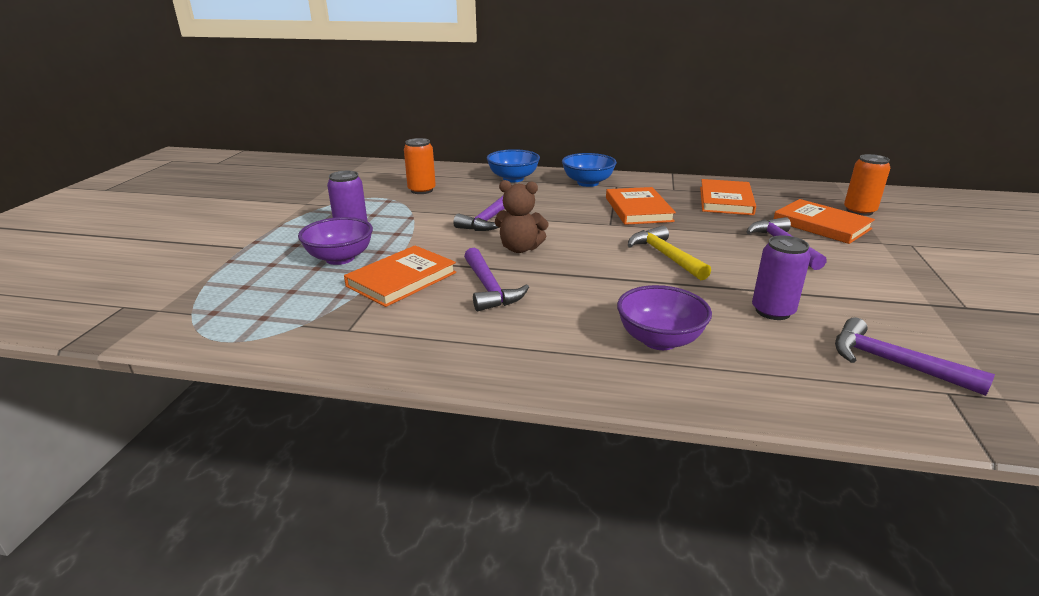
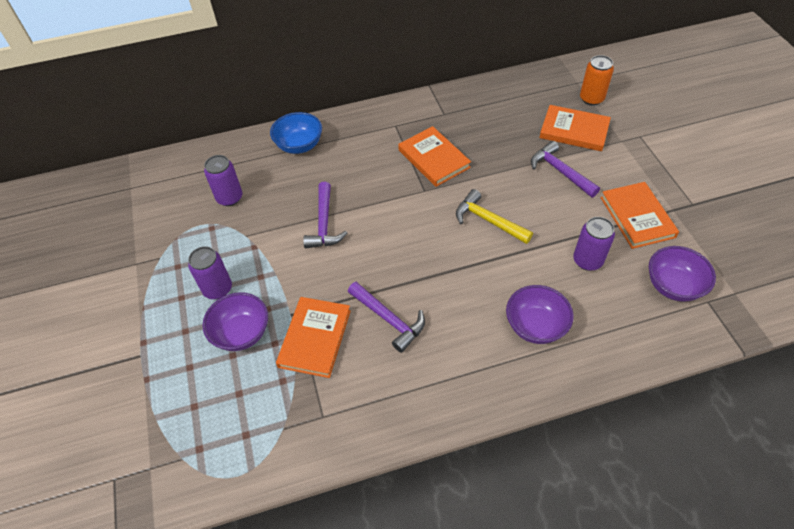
camera: 25 degrees left, 25 degrees up
(421, 190) = (229, 198): orange can -> purple can
(520, 248) = (377, 256): brown teddy bear -> none
(587, 183) = (369, 129): blue bowl -> none
(725, 201) = (492, 118): orange book -> orange book (637, 217)
(893, 363) = (673, 286): purple hammer -> purple bowl

